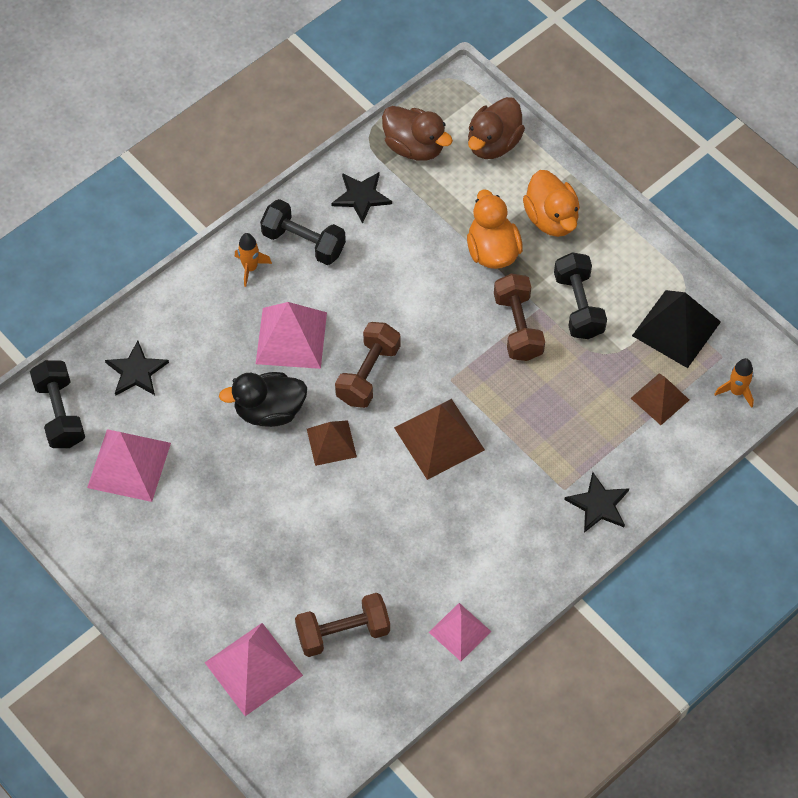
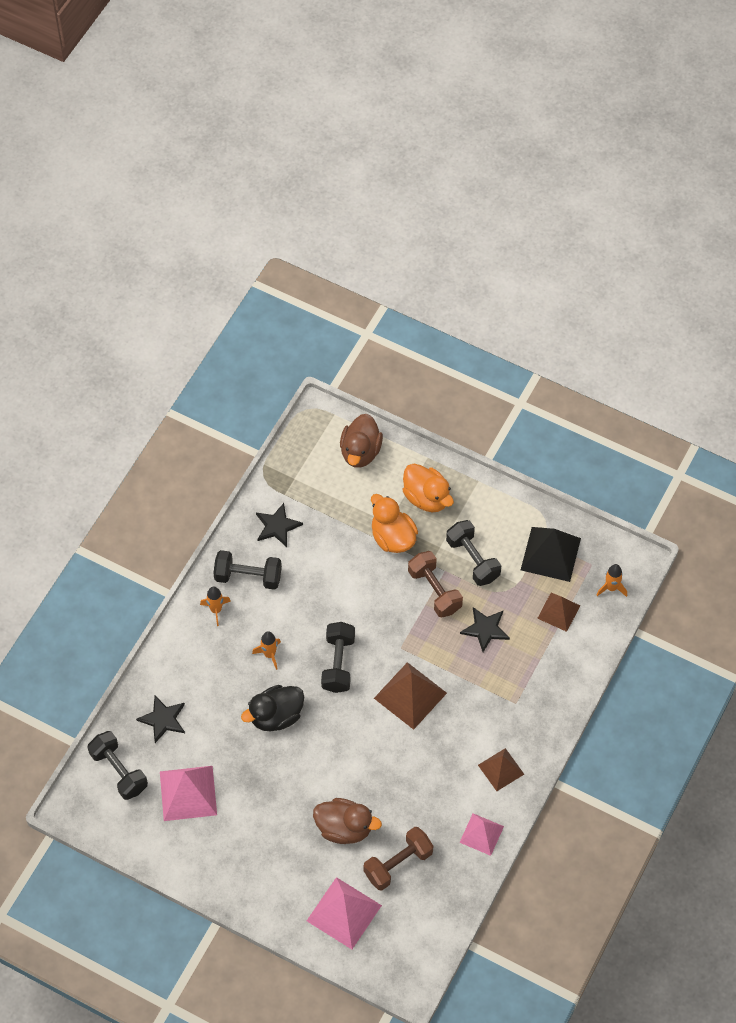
camera: 20 degrees left, 0 degrees up
(291, 338) = (269, 654): pink pyramid -> orange rocket
(331, 443) = (332, 725): brown pyramid -> brown pyramid (501, 769)
(368, 374) = (338, 663): brown dumbbell -> black dumbbell
(414, 147) = (301, 473): brown duck -> brown duck (344, 828)
(598, 504) = (544, 706): black star -> black star (485, 629)

